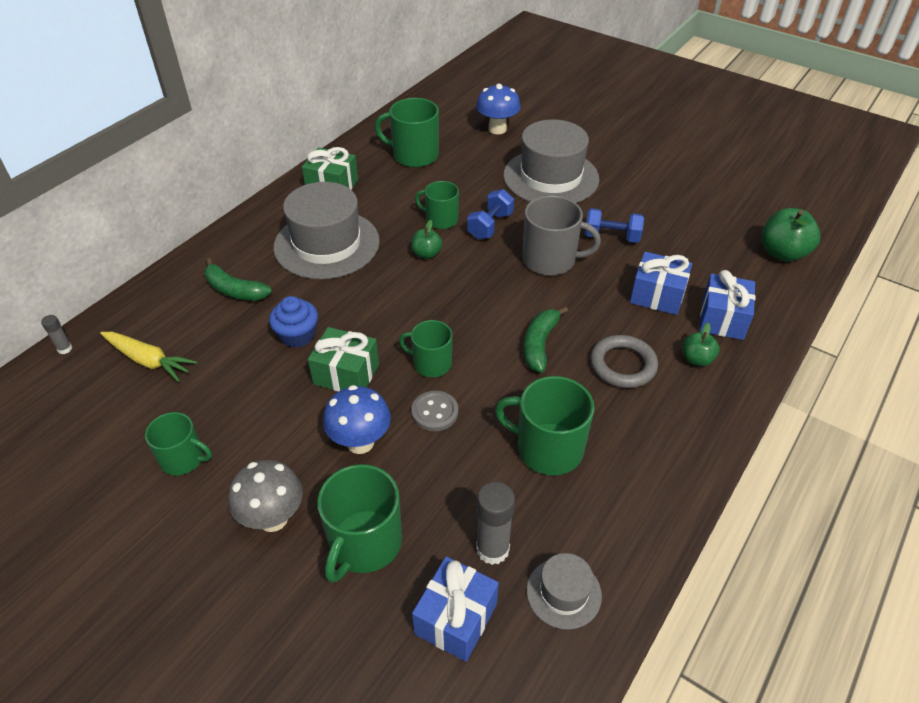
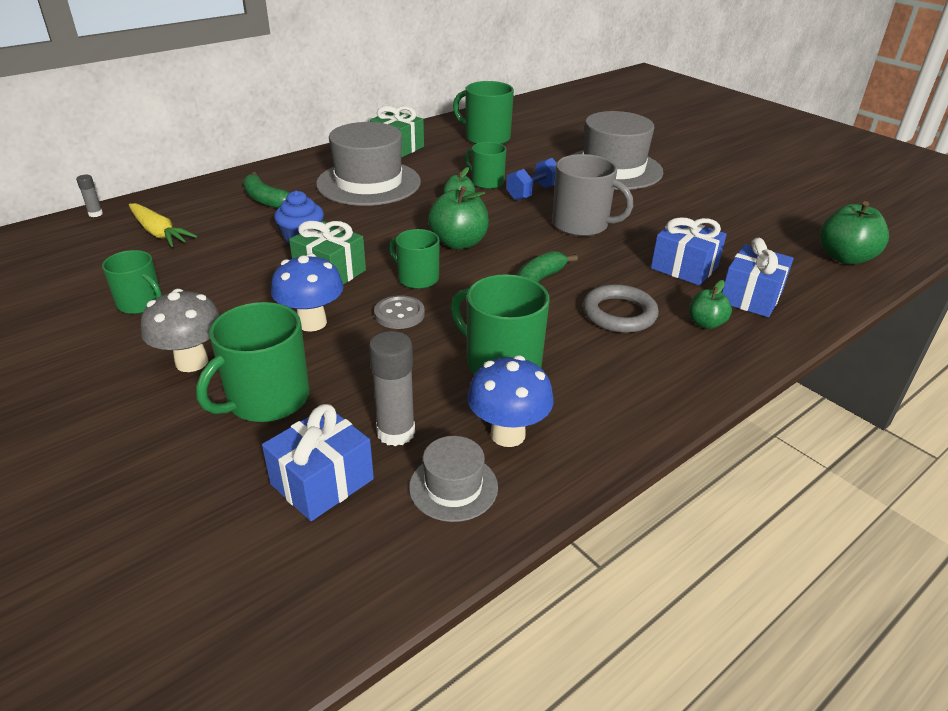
camera: 15 degrees right, 10 degrees down
(449, 308) = (459, 243): none -> green apple
(497, 129) = (576, 131): blue mushroom -> blue mushroom (508, 434)
(611, 237) = (655, 218): blue dumbbell -> none

